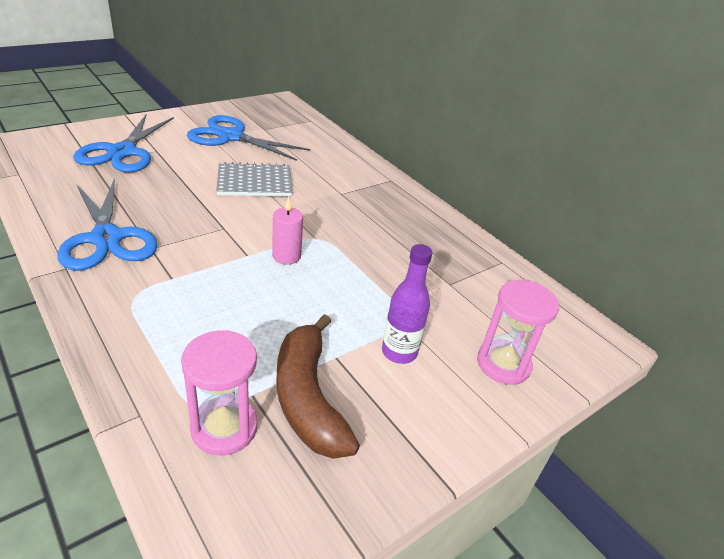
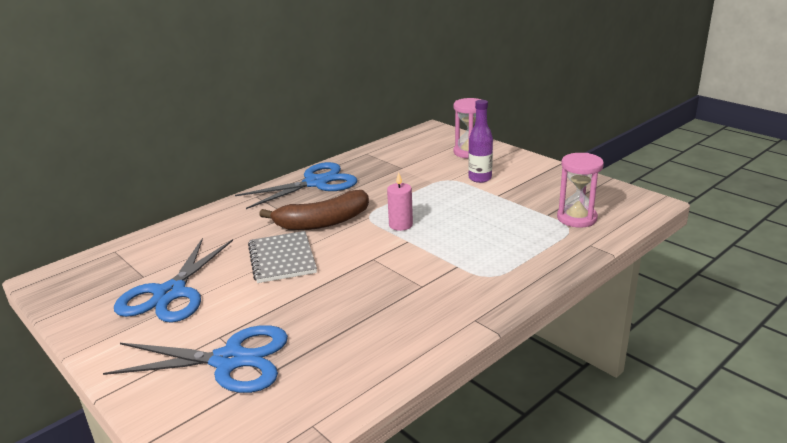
camera: 90 degrees left, 10 degrees down
(106, 238) = (420, 313): blue scissors -> blue scissors (316, 183)
(308, 398) = (536, 199): brown banana -> brown banana (323, 222)

